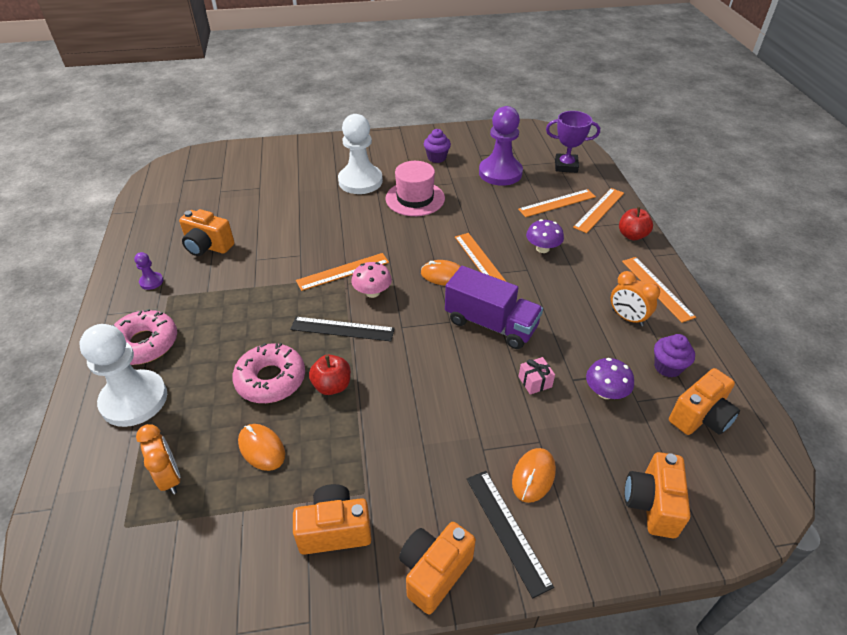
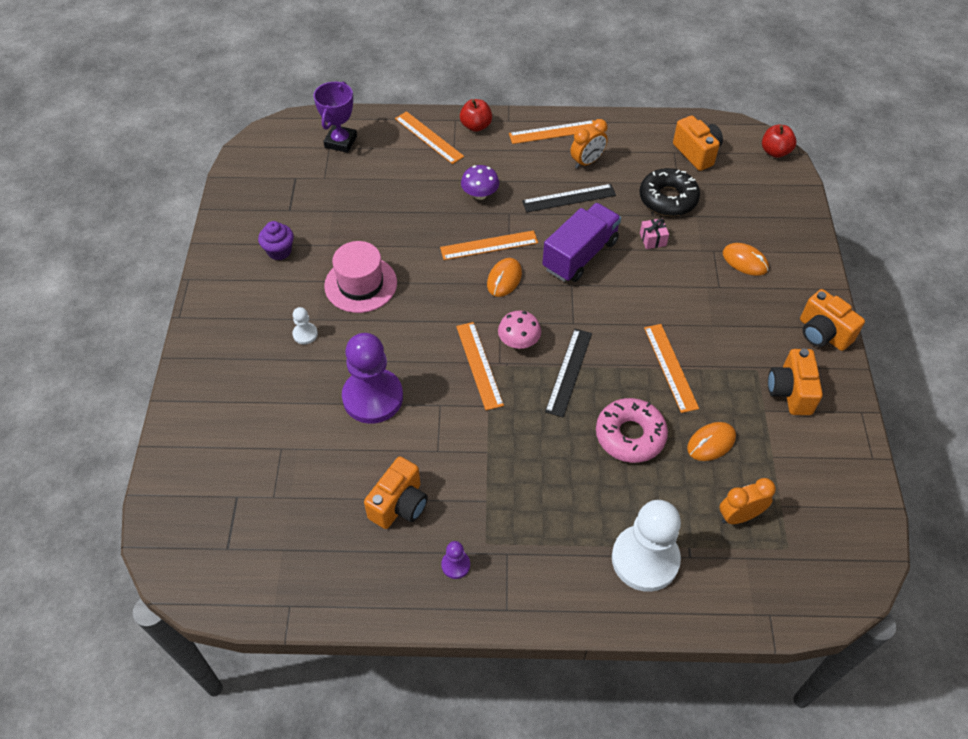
camera: 80 degrees left, 10 degrees up
(145, 344) = (564, 559): pink donut -> none
(332, 386) = (643, 385): red apple -> red apple (775, 152)
(360, 181) = (305, 334): white pawn -> white pawn, size x0.43
(500, 173) = (334, 199): purple pawn -> purple pawn (373, 397)
(507, 530) = (789, 286): black ruler -> black ruler (569, 198)
(557, 203) = (407, 165): orange ruler -> orange ruler (670, 367)
(605, 392) = (668, 199): purple mushroom -> black donut
(652, 504) = (769, 202): orange camera -> none
(667, 367) = (646, 155): purple cupcake -> none

